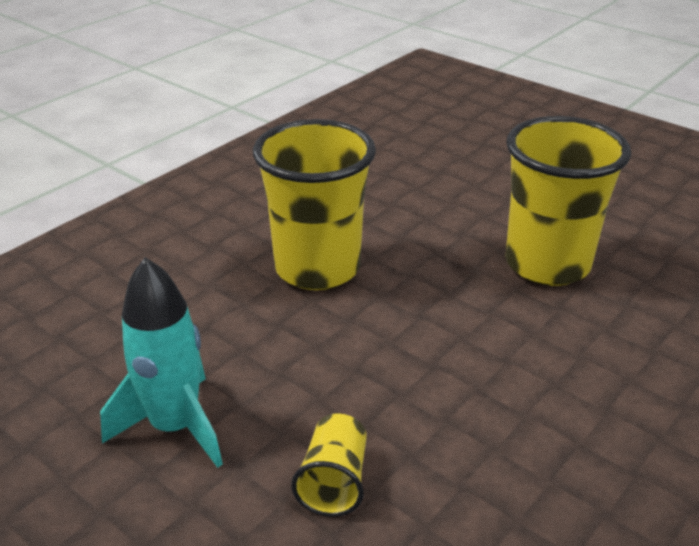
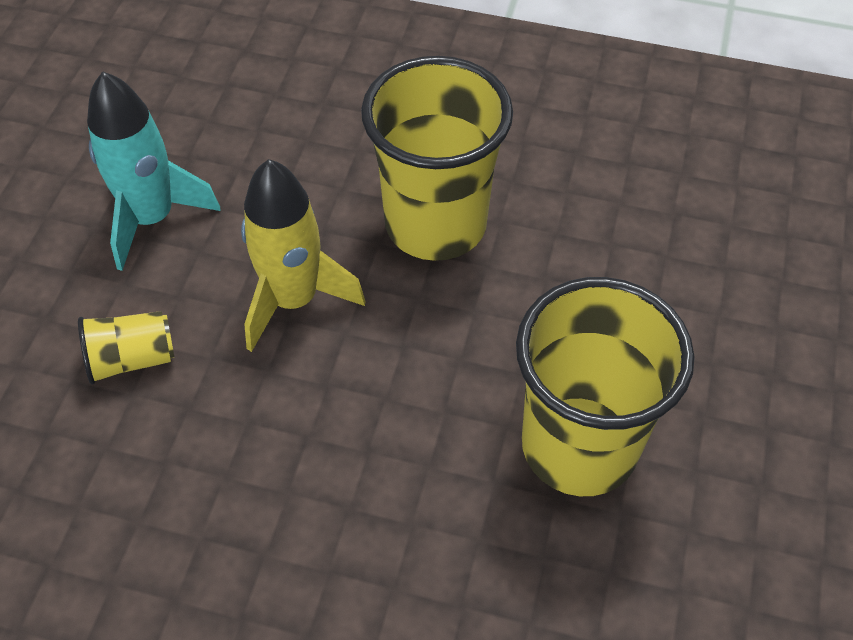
camera: 65 degrees right, 20 degrees up
(337, 360) = (294, 299): none -> yellow rocket

